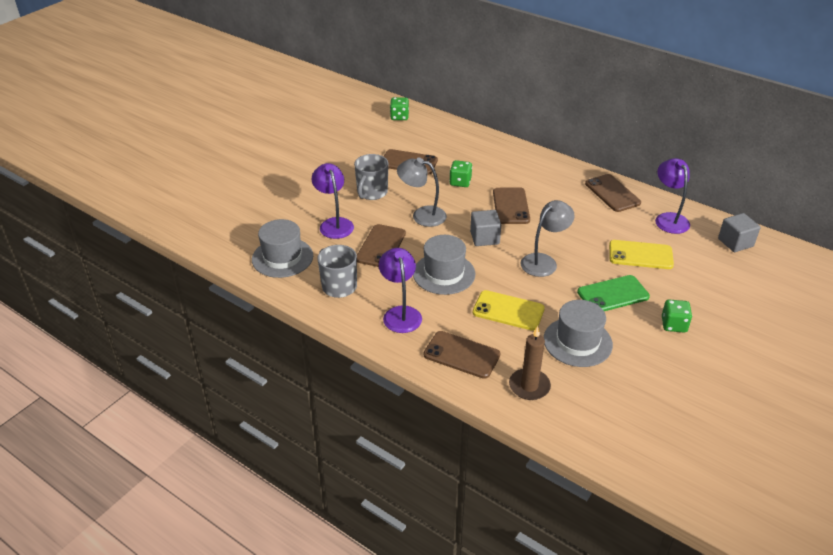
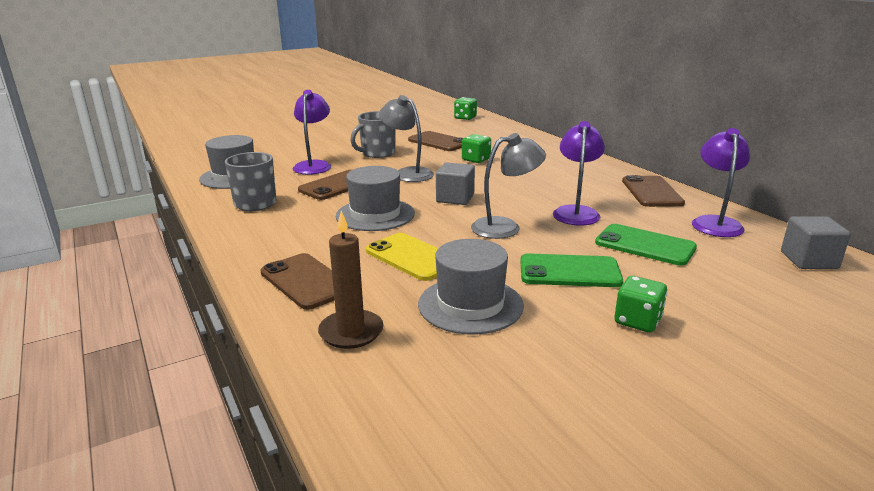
camera: 25 degrees right, 15 degrees down
(400, 313) = (287, 234): purple lamp -> purple lamp (576, 212)
(511, 206) = (513, 182): brown phone -> none
(640, 255) = (645, 245): yellow phone -> green phone

